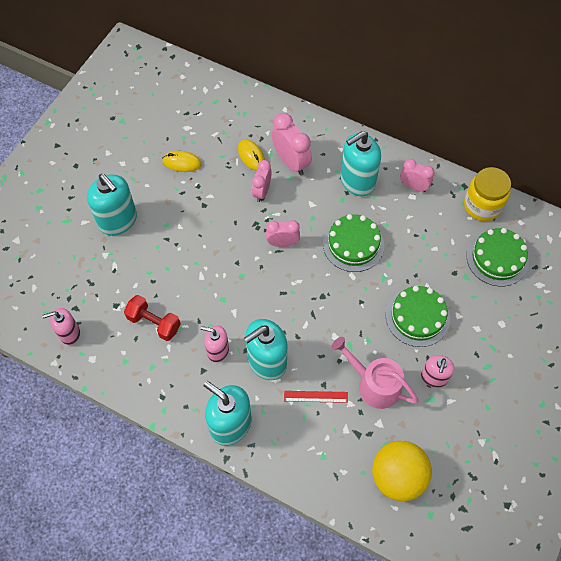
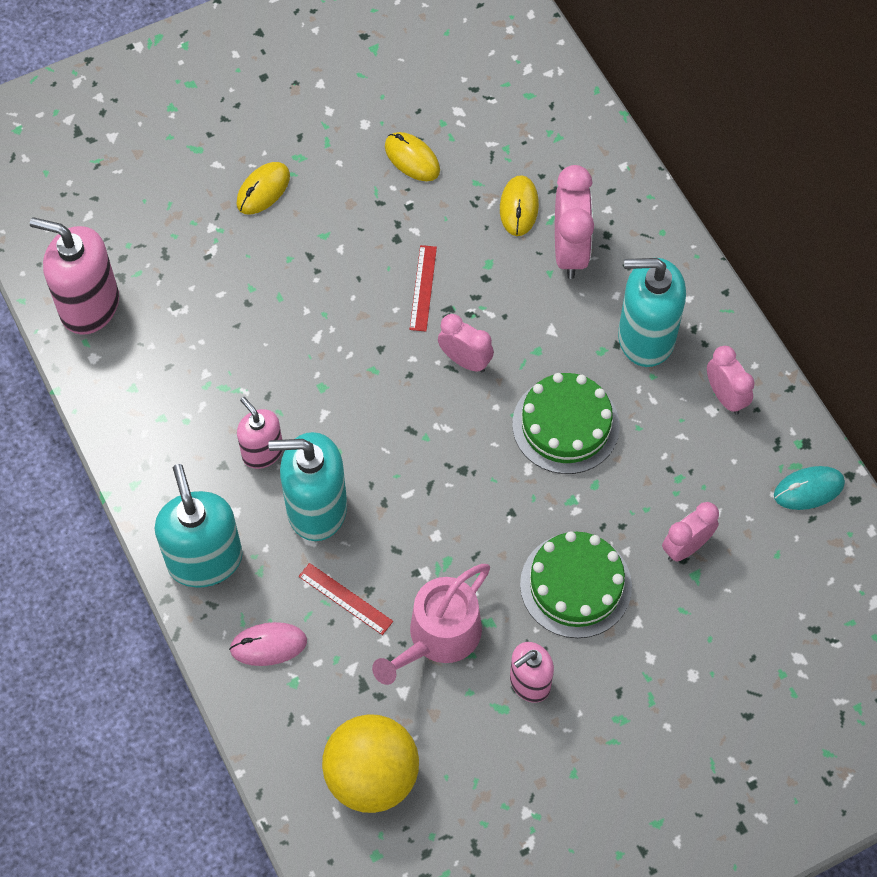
camera: 35 degrees right, 0 degrees up
(69, 333) = (89, 306): pink soap dispenser -> pink soap dispenser, size x1.68
(118, 220) = (263, 190): turquoise soap dispenser -> yellow mouse
(154, 323) = (207, 361): red dumbbell -> none
(235, 221) = (423, 288): none -> red ruler
(262, 192) = (493, 269): pink clock -> pink clock (686, 547)
(296, 446) = (268, 645): none -> pink mouse
(374, 384) = (439, 636): pink watering can -> pink watering can turned 120 degrees counterclockwise
(482, 206) = (808, 489): yellow jar -> turquoise mouse
(497, 258) = (766, 579): green cake -> none

